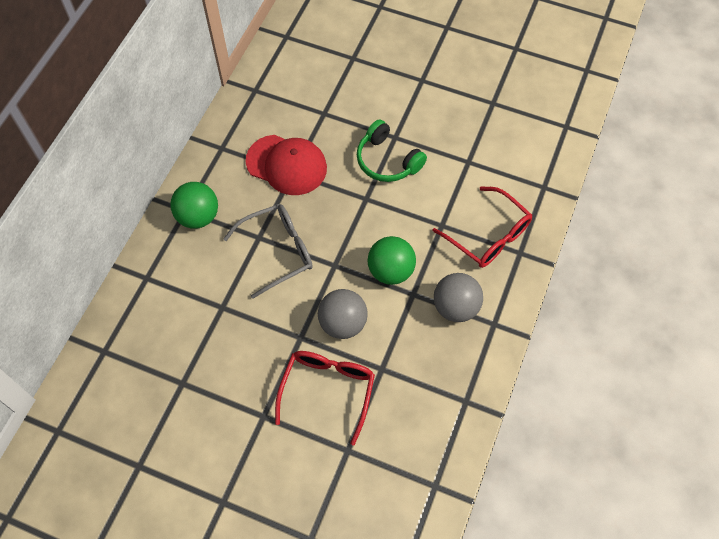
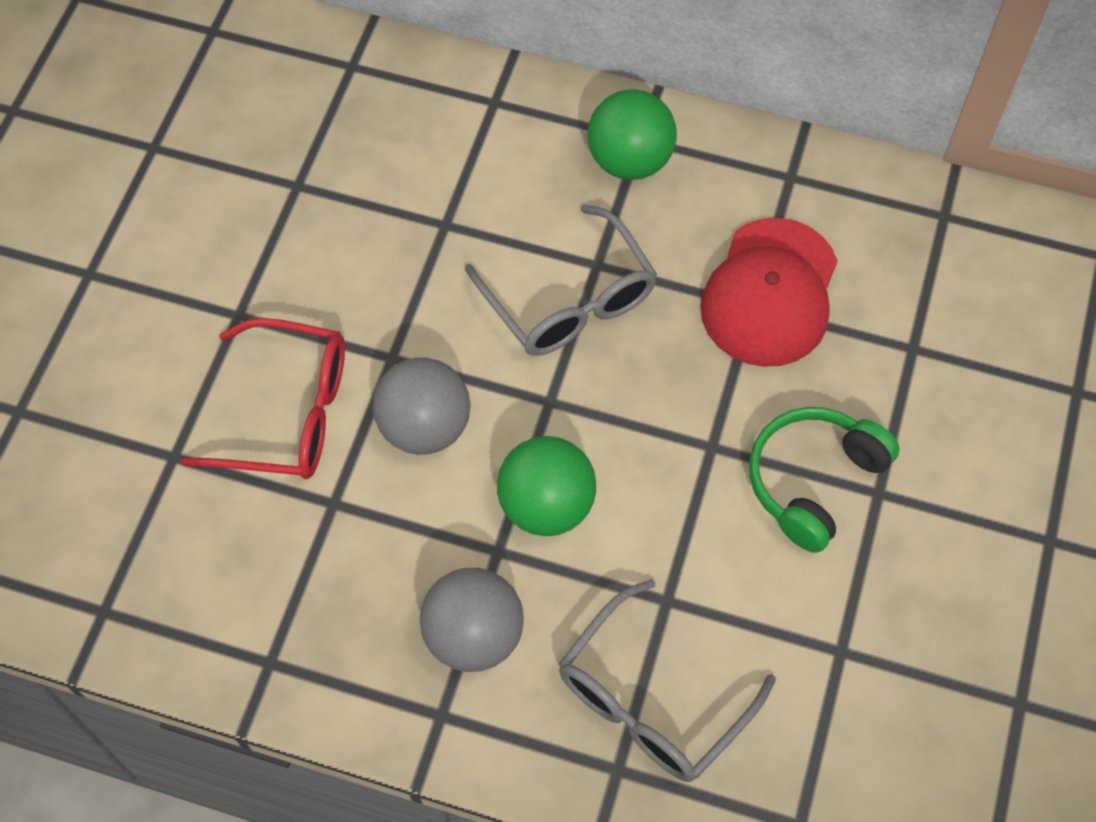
camera: 85 degrees right, 0 degrees up
(488, 236) = (651, 700): red glasses -> grey glasses

